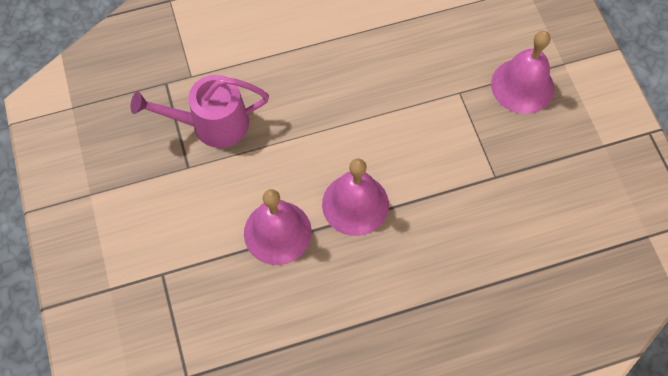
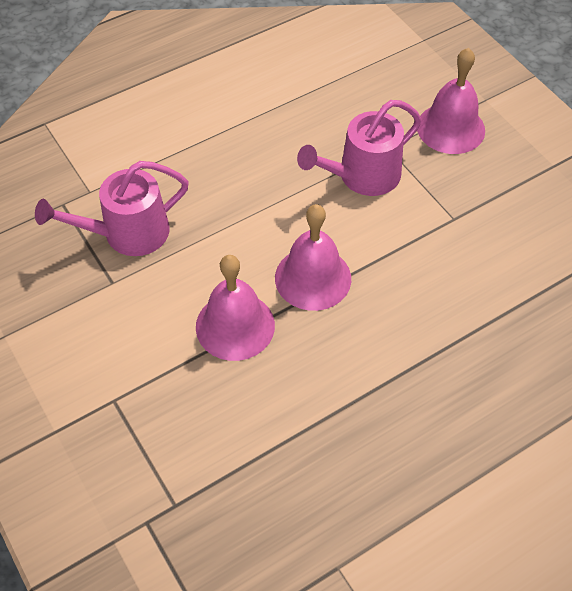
camera: 15 degrees left, 10 degrees down
(428, 116) = (362, 176): none -> pink watering can

